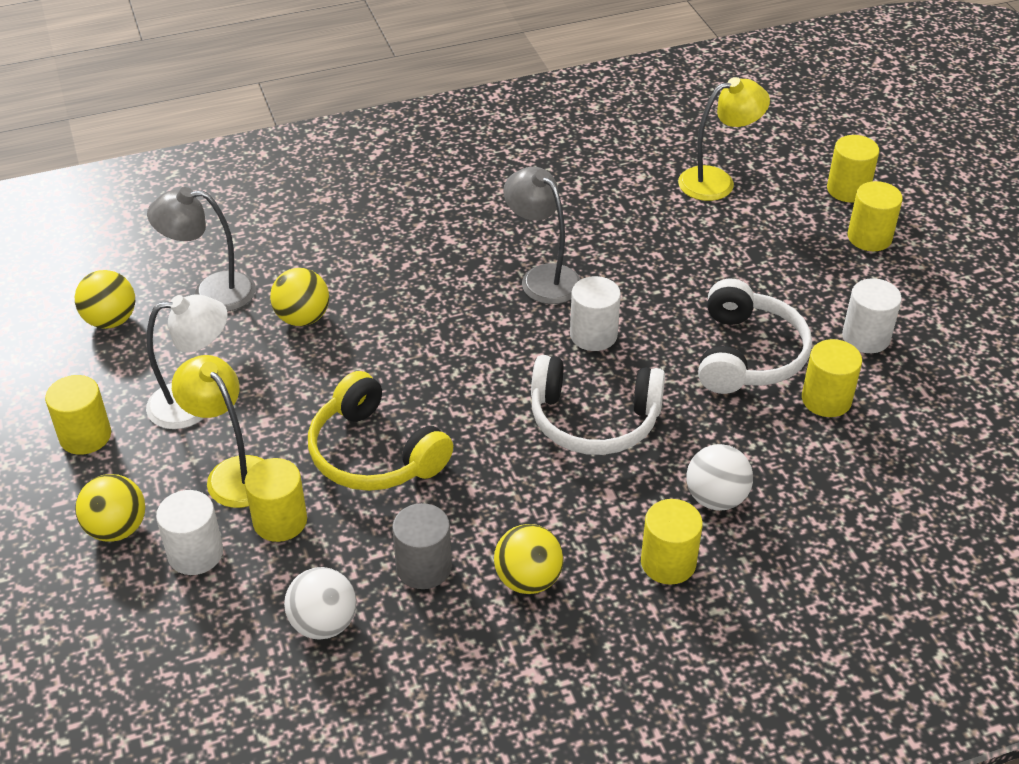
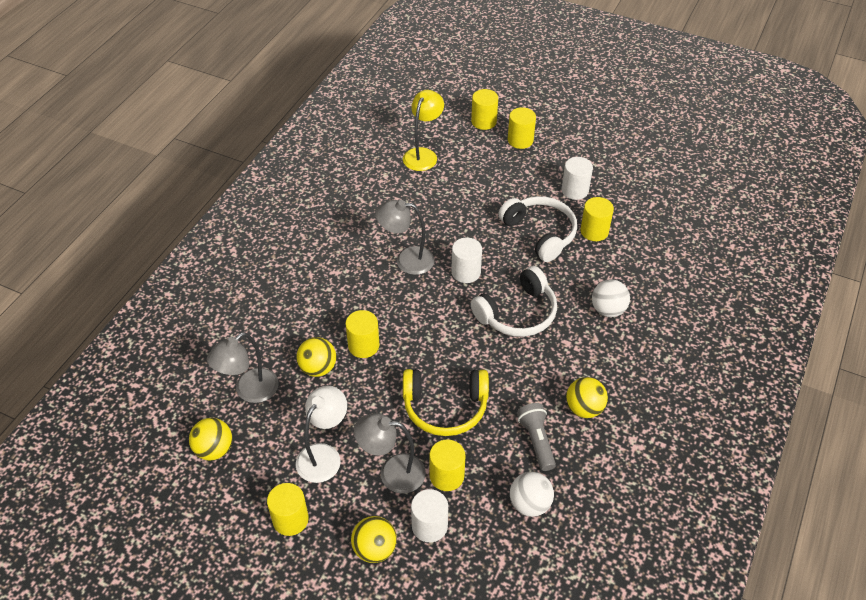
camera: 45 degrees left, 5 degrees up
(233, 472) = (392, 472): yellow lamp -> grey lamp
(424, 567) = (536, 441): grey cylinder -> grey flashlight
(668, 562) = (625, 353): yellow cylinder -> yellow cylinder (363, 345)

